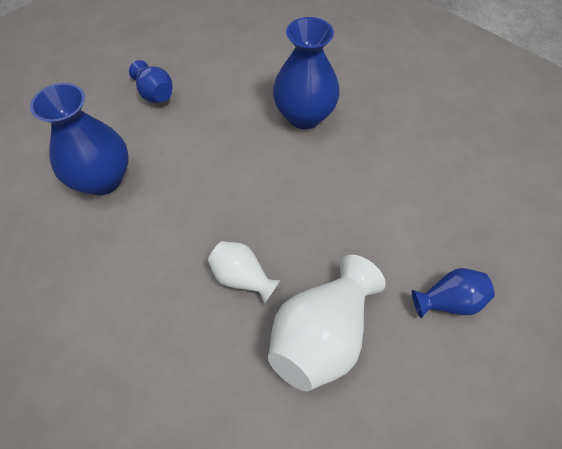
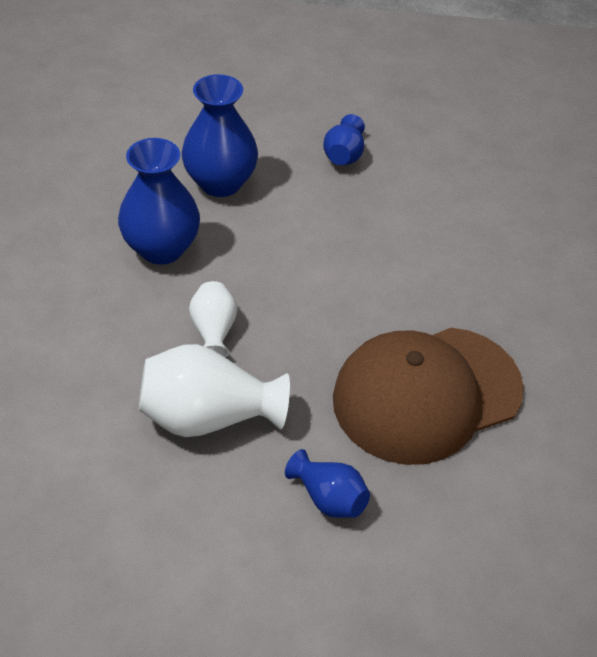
camera: 50 degrees right, 10 degrees down
(304, 116) = (437, 274): blue vase -> blue vase (161, 248)
(397, 186) = (426, 394): none -> brown cap

